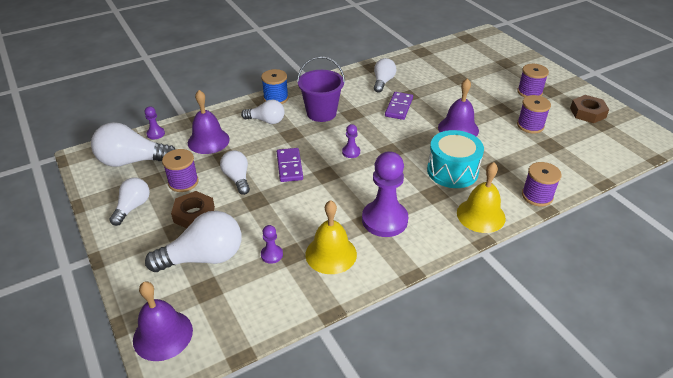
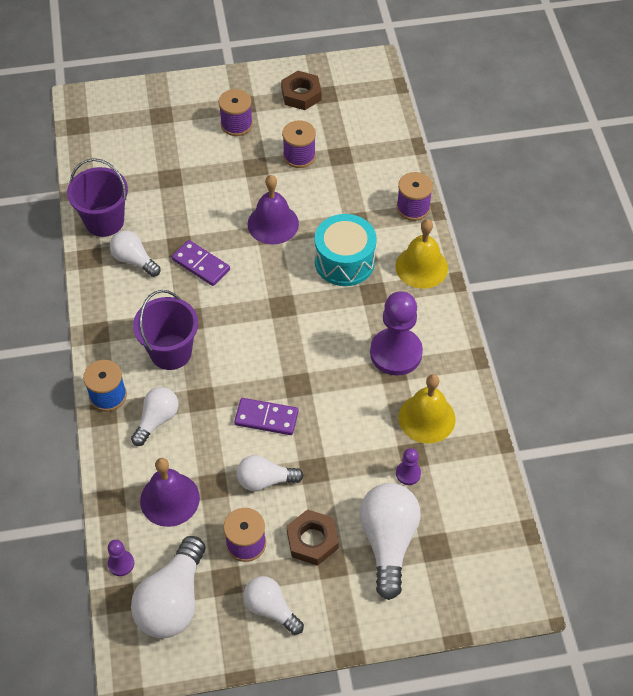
camera: 70 degrees left, 15 degrees up
(163, 335) = (483, 598): purple bell -> none
(351, 152) = (267, 346): purple pawn -> none
(404, 64) = (104, 221): none -> purple bucket

